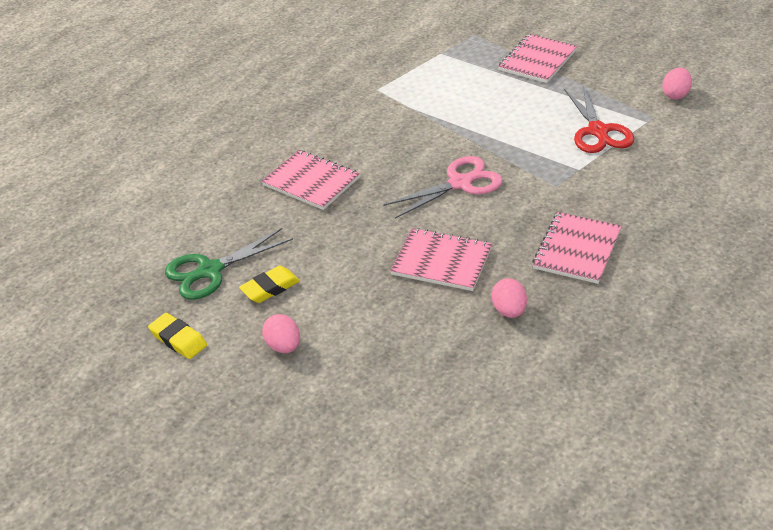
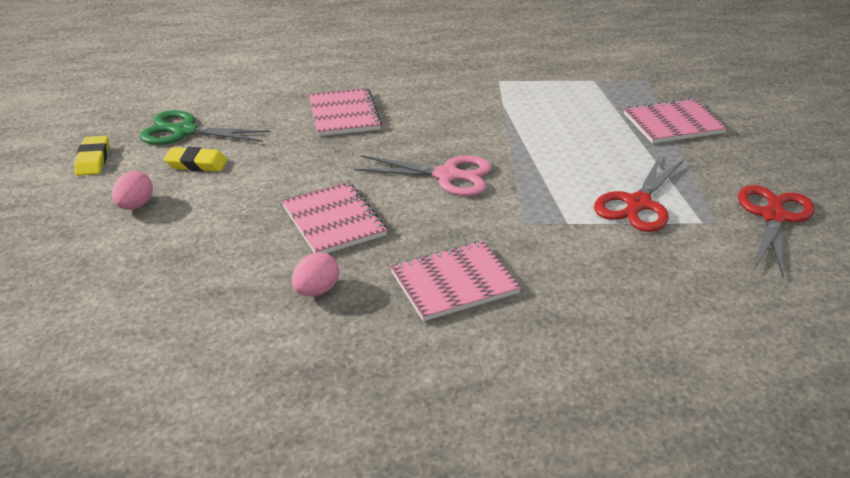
camera: 40 degrees right, 5 degrees down
(675, 95) = (773, 217): pink egg -> red scissors

